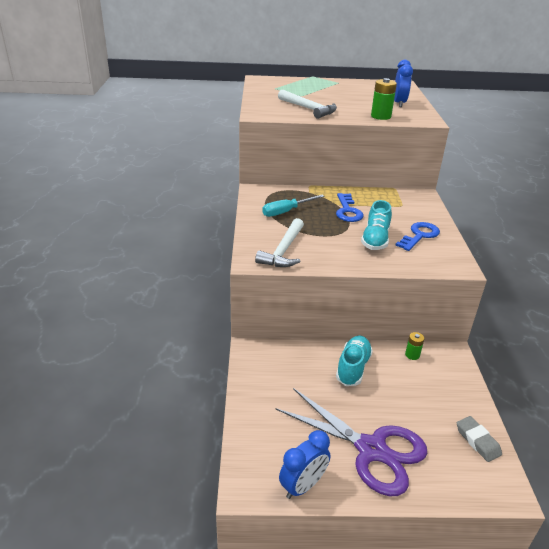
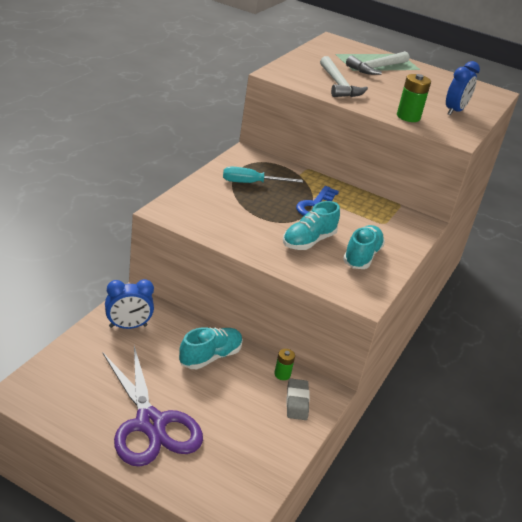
camera: 25 degrees right, 0 degrees up
(283, 250) = (204, 214): white hammer -> white hammer (377, 68)
(303, 486) = (63, 417): blue clock -> blue clock (128, 326)
(419, 235) = (362, 256): blue key -> turquoise shoe
(477, 441) = (258, 469): grey eraser -> grey eraser (297, 402)

